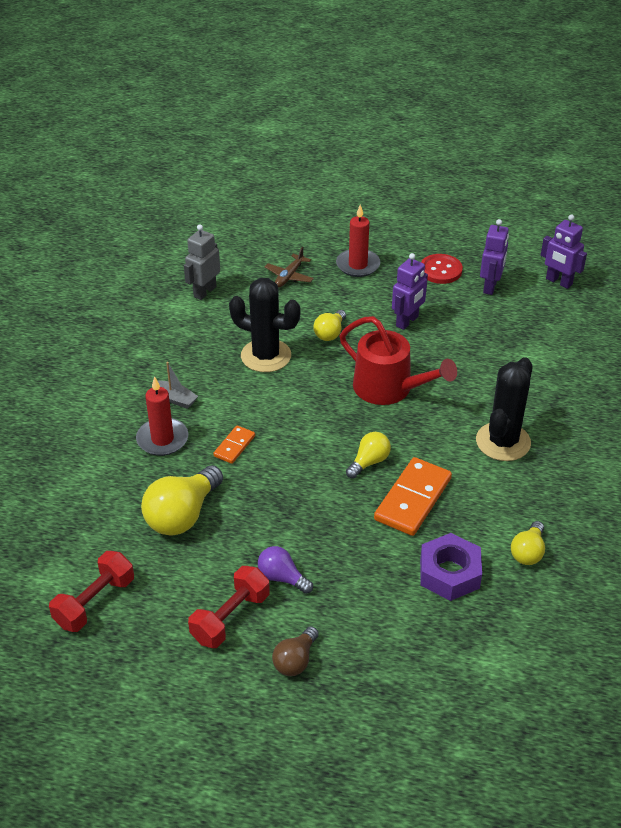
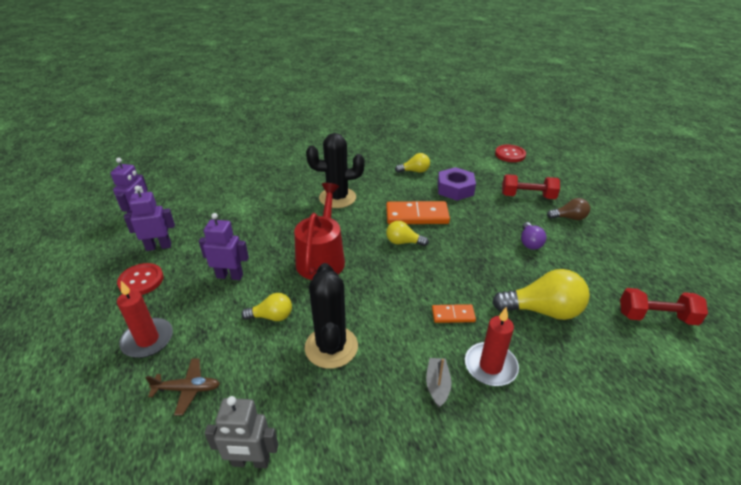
camera: 120 degrees left, 5 degrees down
(230, 618) = (580, 251): red dumbbell -> red dumbbell (527, 196)
(512, 716) = (510, 154): none -> red button

